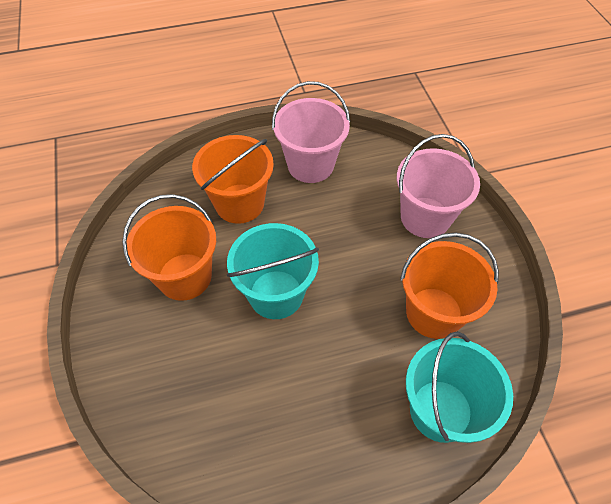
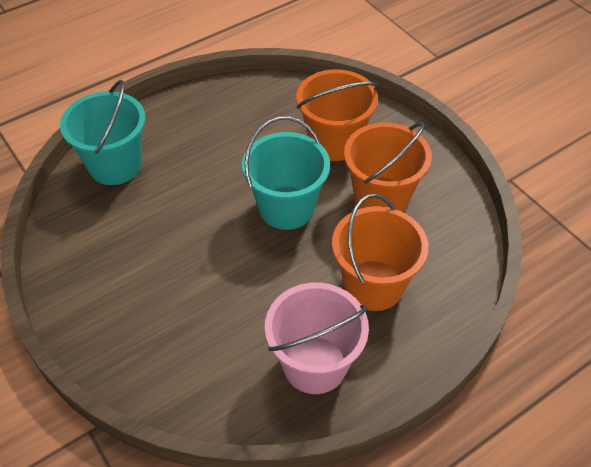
camera: 160 degrees right, 5 degrees down
(425, 217) = (150, 335): pink bucket -> none
(434, 312) = (128, 235): orange bucket -> orange bucket (334, 142)

